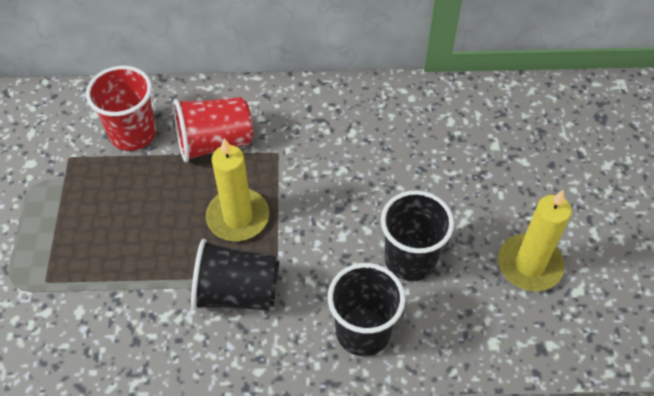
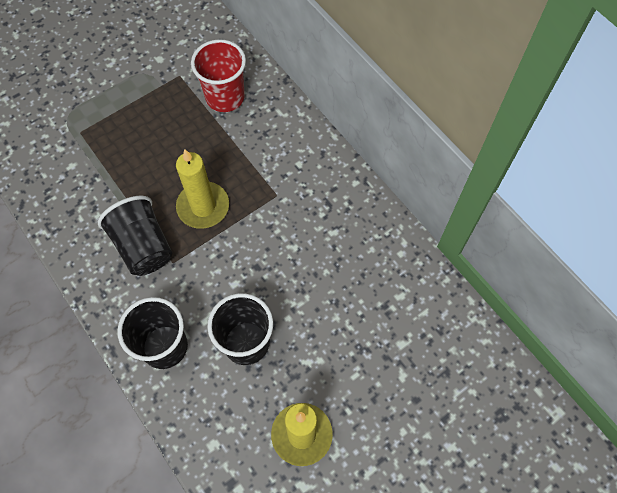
camera: 55 degrees right, 10 degrees up
(215, 143) = (255, 150): red cup -> none

